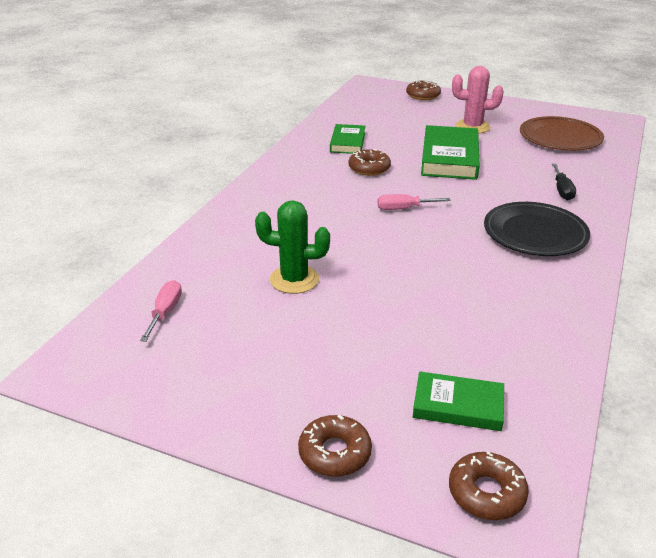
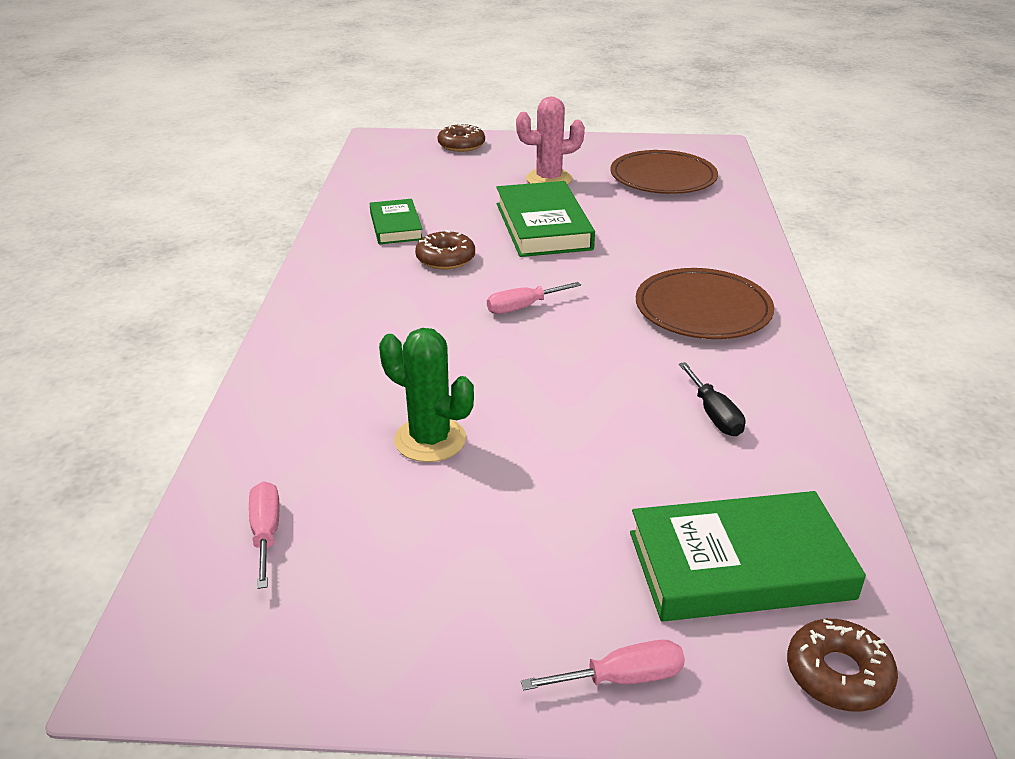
camera: 20 degrees left, 0 degrees up
(294, 280) = (430, 440): green cactus -> green cactus turned 45 degrees clockwise
(334, 453) = (622, 678): brown donut -> pink screwdriver
(458, 405) = (739, 565): green book -> green book, size x1.68
(535, 233) = (703, 309): black plate -> brown plate
(562, 190) = (703, 247): black screwdriver -> black screwdriver (714, 415)

